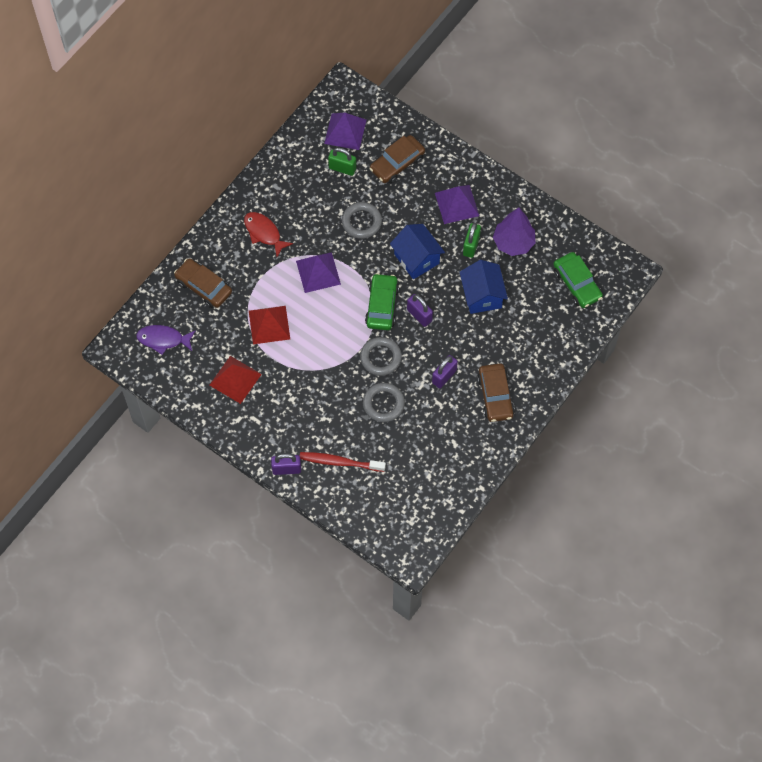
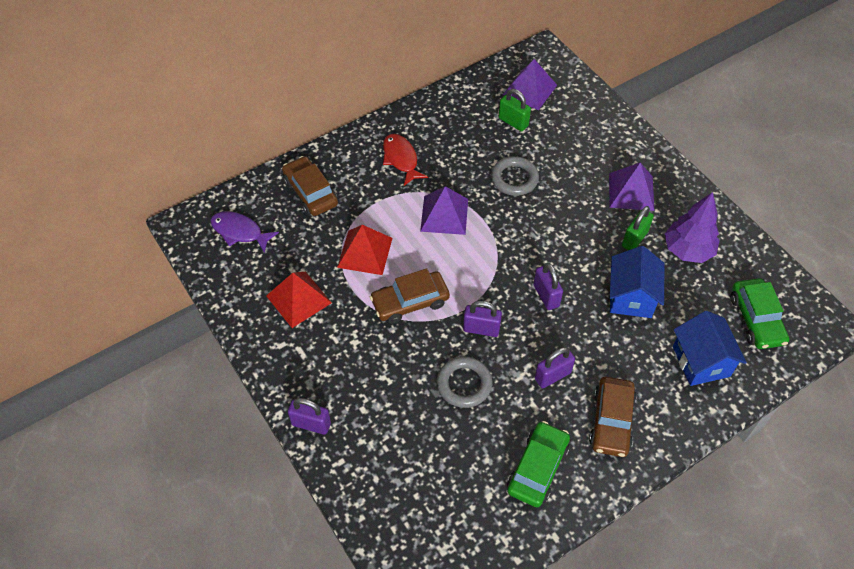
camera: 20 degrees right, 10 degrees down
(340, 462) = (381, 438): red toothbrush -> none
(380, 358) = (481, 329): grey ring -> purple padlock
(382, 306) = (504, 271): green car -> green car (537, 468)
(397, 163) = (576, 134): brown car -> brown car (410, 302)
(416, 259) = (564, 234): blue house -> blue house (701, 361)

